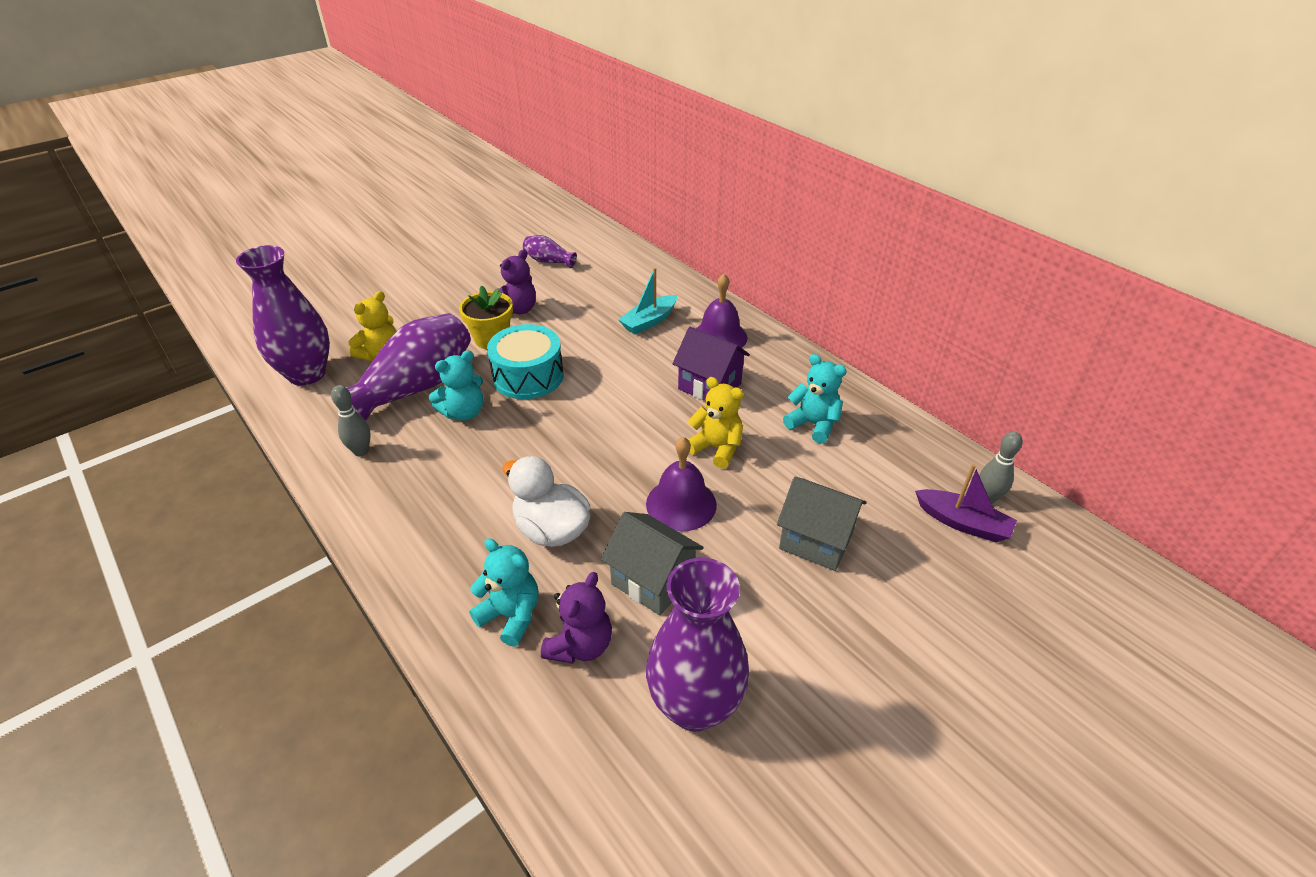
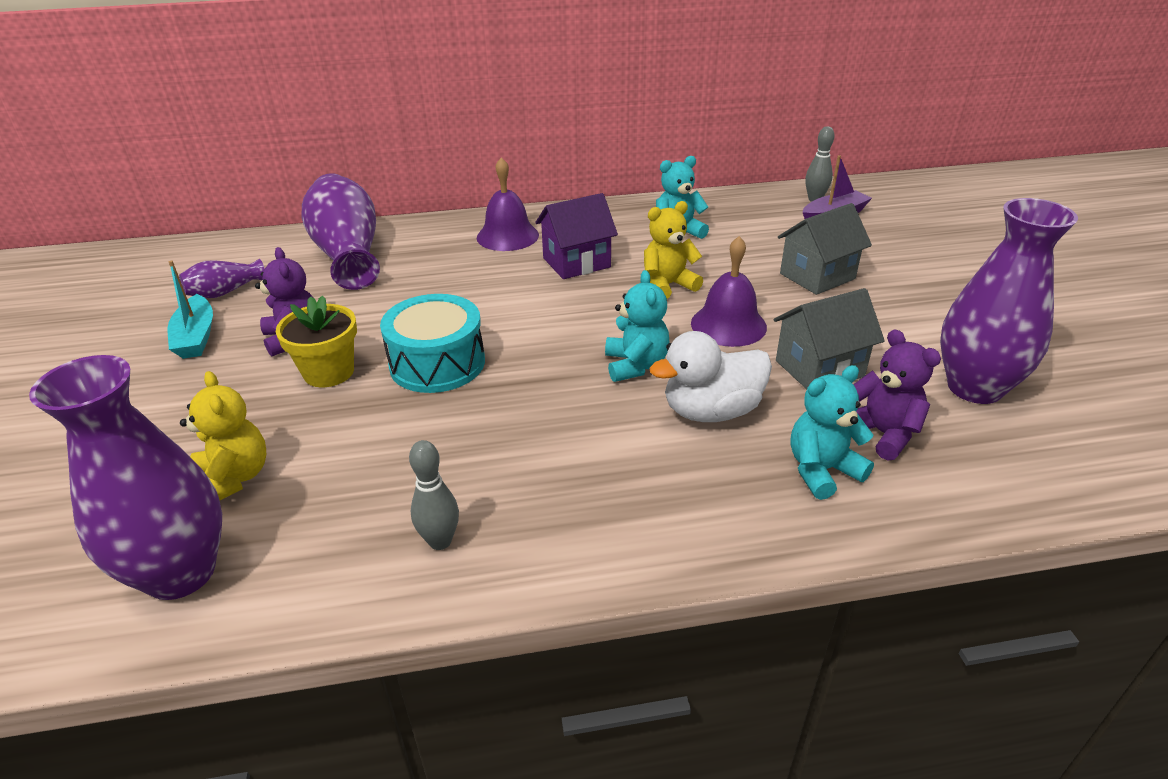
camera: 60 degrees left, 5 degrees down
(416, 387) = (355, 458): purple vase -> purple vase (348, 254)
(464, 412) = (453, 428): turquoise teddy bear -> turquoise teddy bear (635, 365)
(649, 321) = (434, 263): turquoise boat -> turquoise boat (196, 337)

